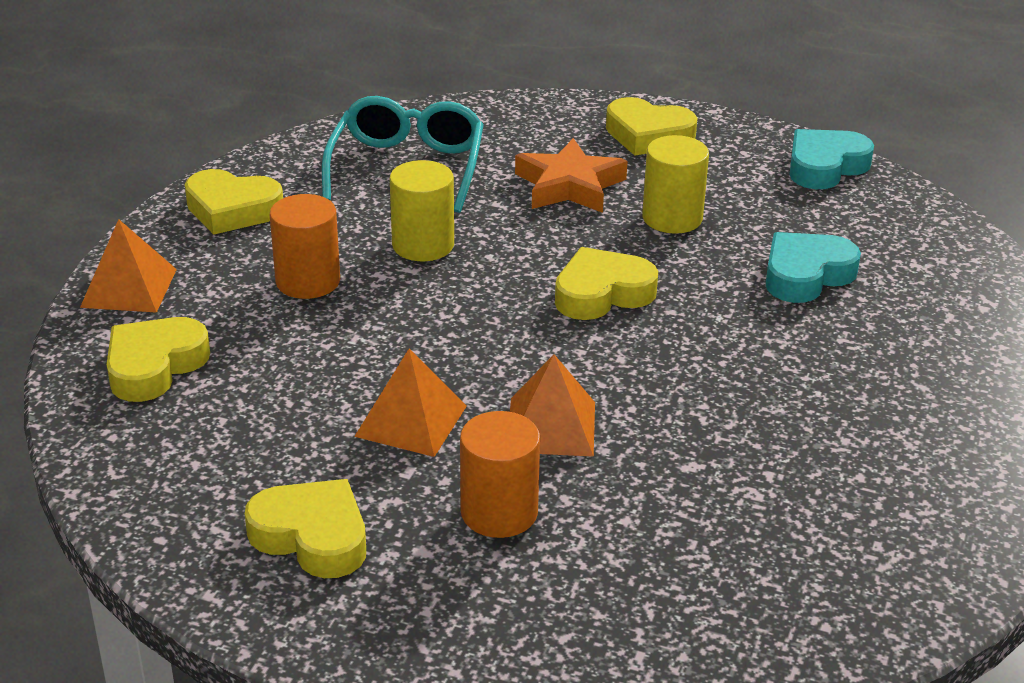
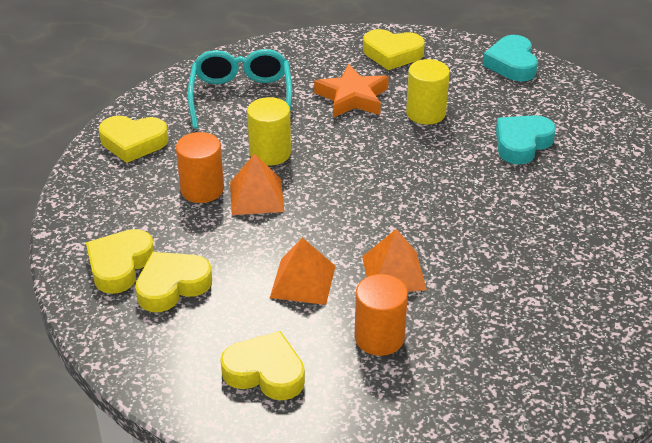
camera: 10 degrees left, 5 degrees up
(129, 288) = (82, 210): orange pyramid -> orange pyramid (256, 196)
(602, 293) = (397, 173): yellow heart -> yellow heart (172, 286)
(825, 166) = (512, 64): turquoise heart -> turquoise heart turned 45 degrees counterclockwise

